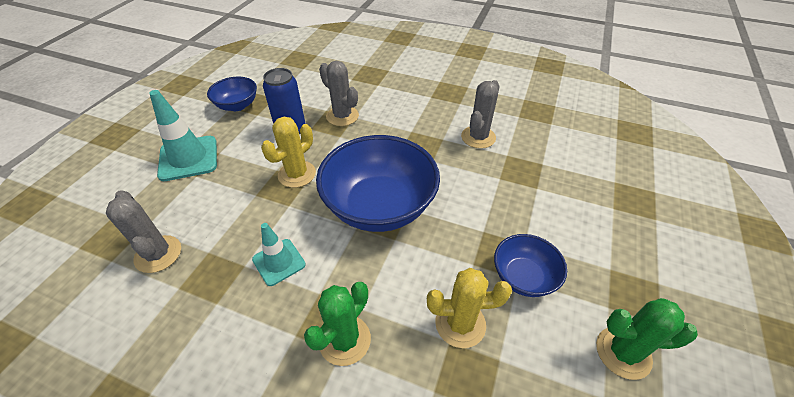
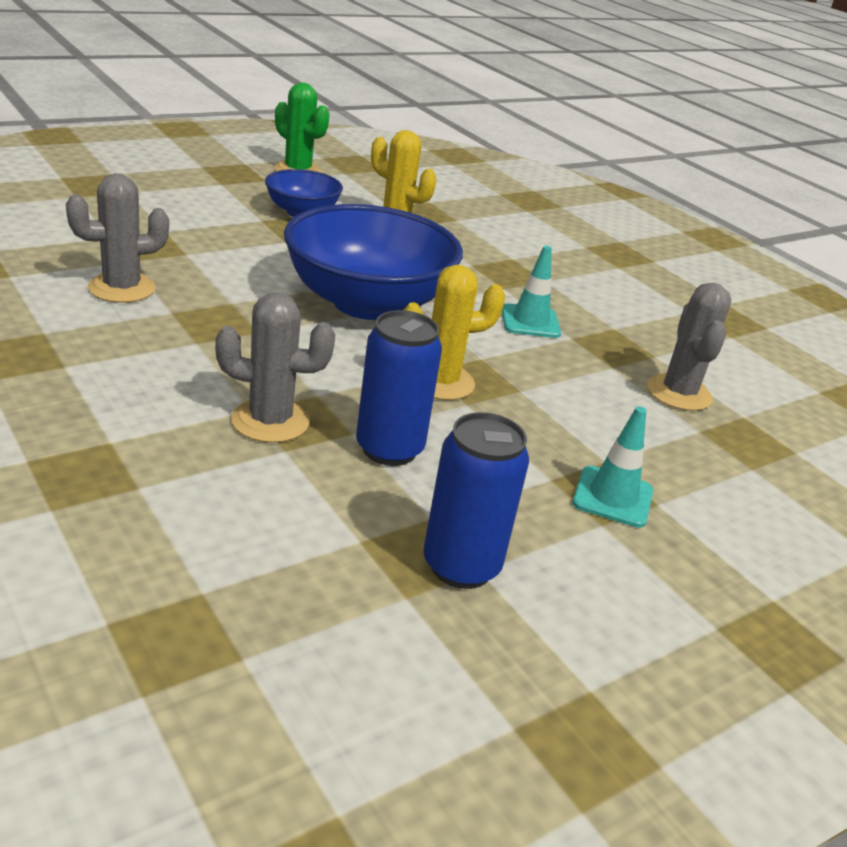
camera: 150 degrees left, 15 degrees down
(188, 158) = (612, 497): turquoise traffic cone -> turquoise traffic cone, size x0.63
(237, 105) = (461, 566): blue bowl -> blue can
(342, 116) = (270, 421): grey cactus -> grey cactus turned 75 degrees counterclockwise
(344, 340) = (502, 260): green cactus -> none

